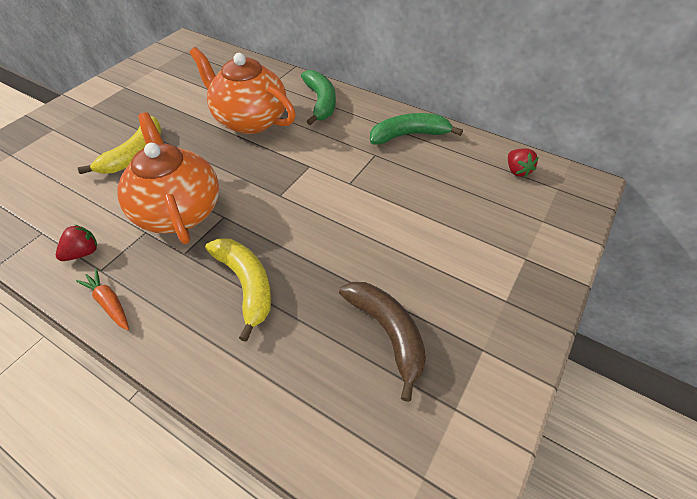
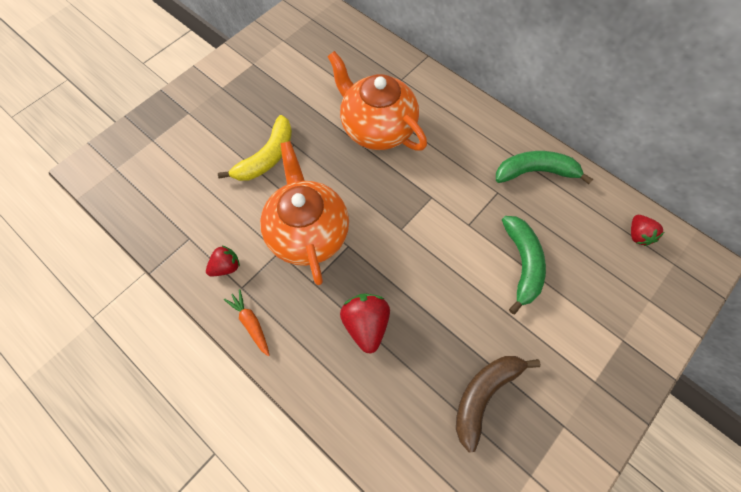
camera: 10 degrees right, 15 degrees up
(246, 284) = (366, 325): yellow banana -> red strawberry
(320, 102) = (450, 113): green banana -> green banana (522, 264)
(387, 333) = (484, 395): brown banana -> brown banana turned 120 degrees counterclockwise

